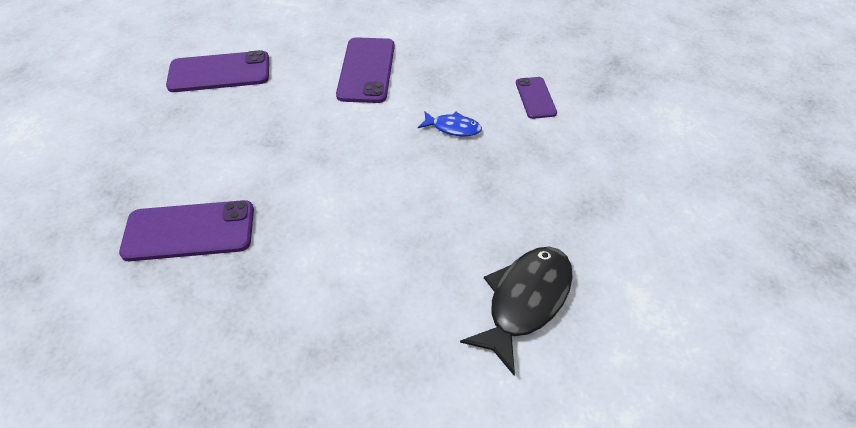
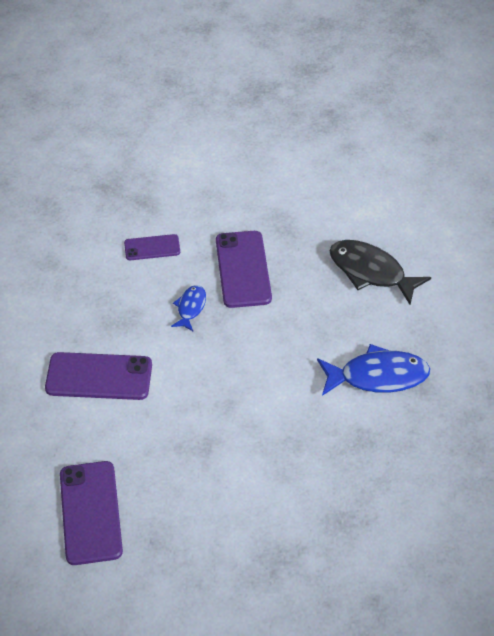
camera: 90 degrees left, 0 degrees up
(189, 231) = (317, 492): purple phone -> purple phone (243, 269)
(343, 299) = (378, 376): none -> blue fish

